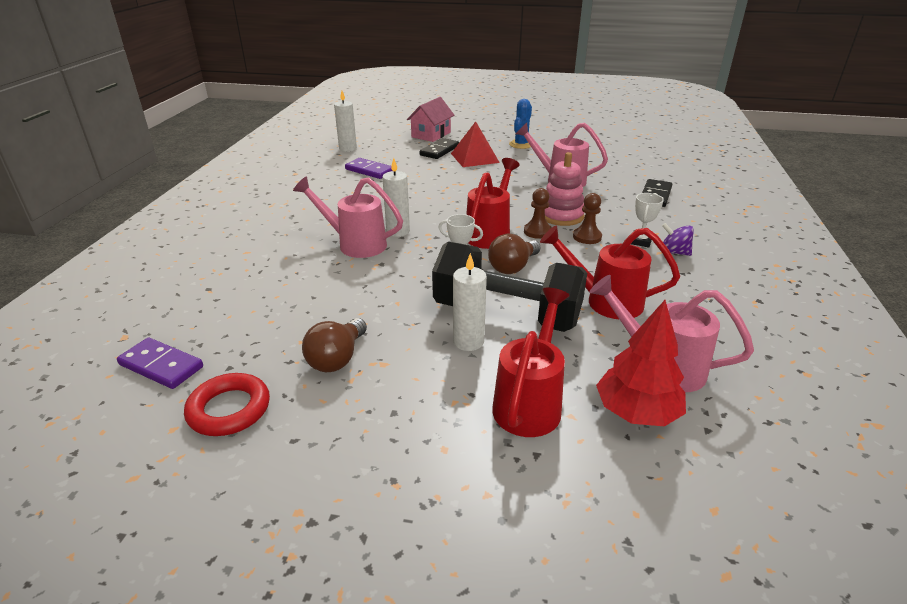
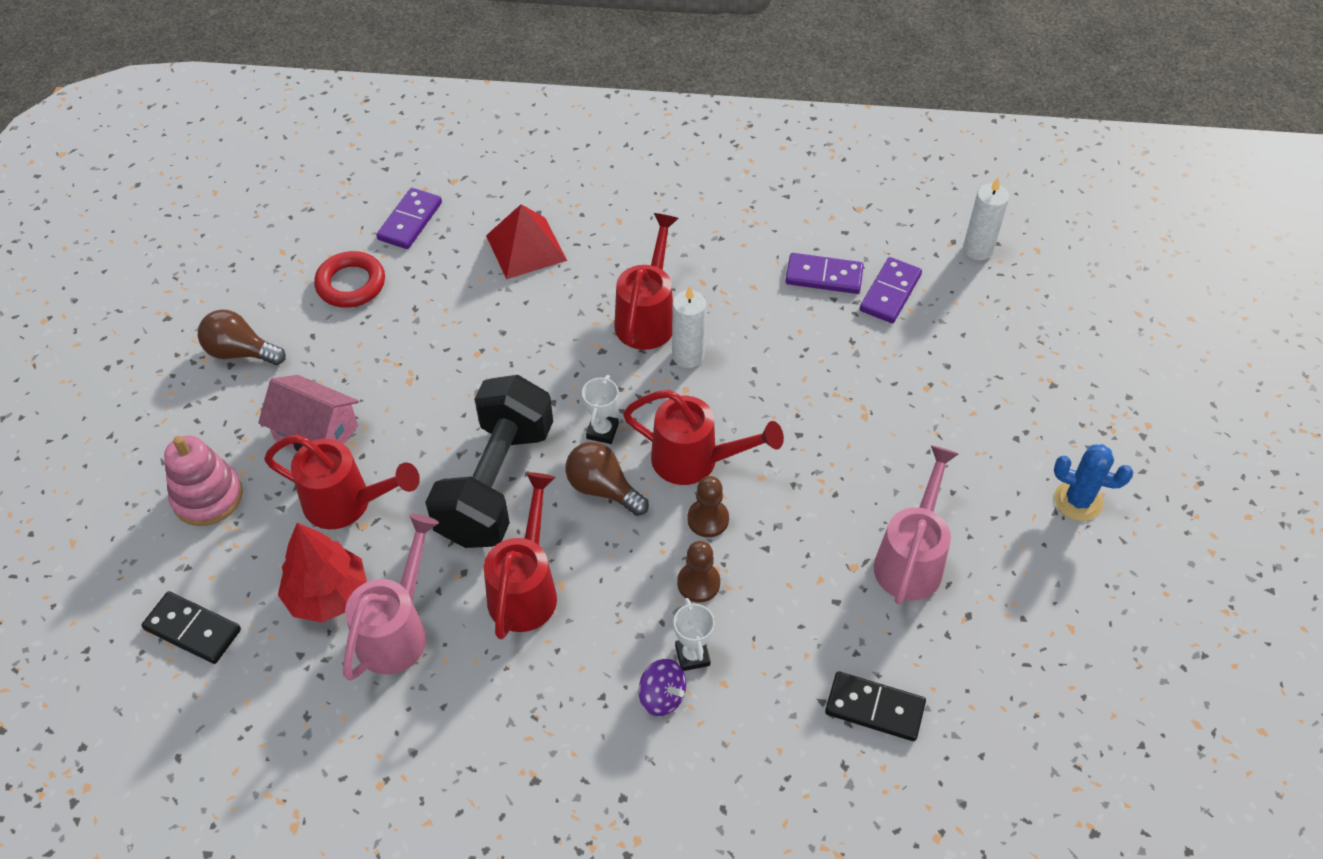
camera: 85 degrees right, 20 degrees up
(337, 358) = (417, 343): brown light bulb -> brown light bulb (241, 352)
(346, 186) = (824, 276): none -> purple domino
(355, 244) = (647, 317): pink watering can -> red watering can
(431, 135) = (1086, 354): pink house -> pink house (316, 433)
(439, 151) = (1005, 375): black domino -> black domino (192, 630)
(468, 341) = (443, 448): white candle -> none
(474, 158) = (985, 428): red pyramid -> red pyramid (526, 247)
(561, 216) = (766, 553): pink stacking toy -> pink stacking toy (207, 497)
(640, 241) = (692, 655): white trophy -> white trophy turned 60 degrees clockwise
(674, 252) = (662, 696): purple spinning top -> purple spinning top turned 105 degrees clockwise

